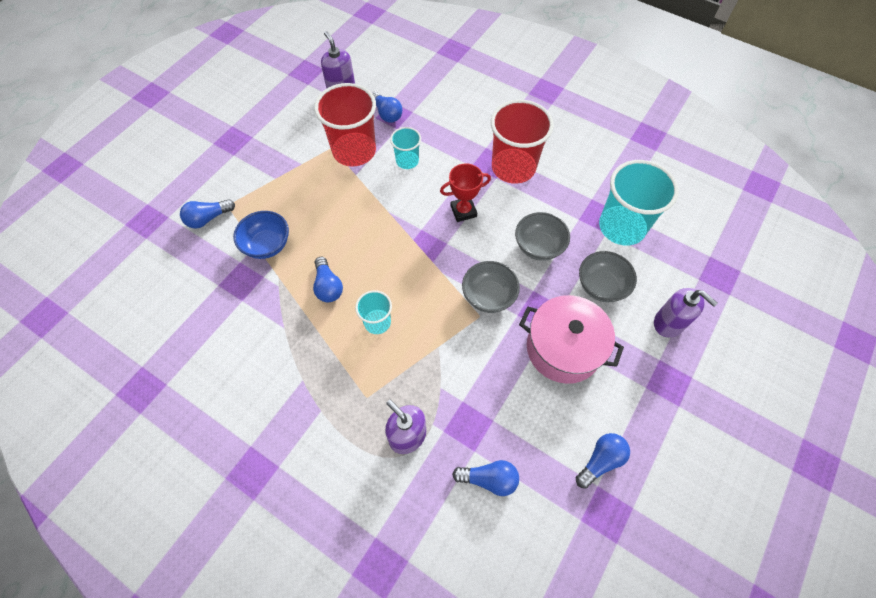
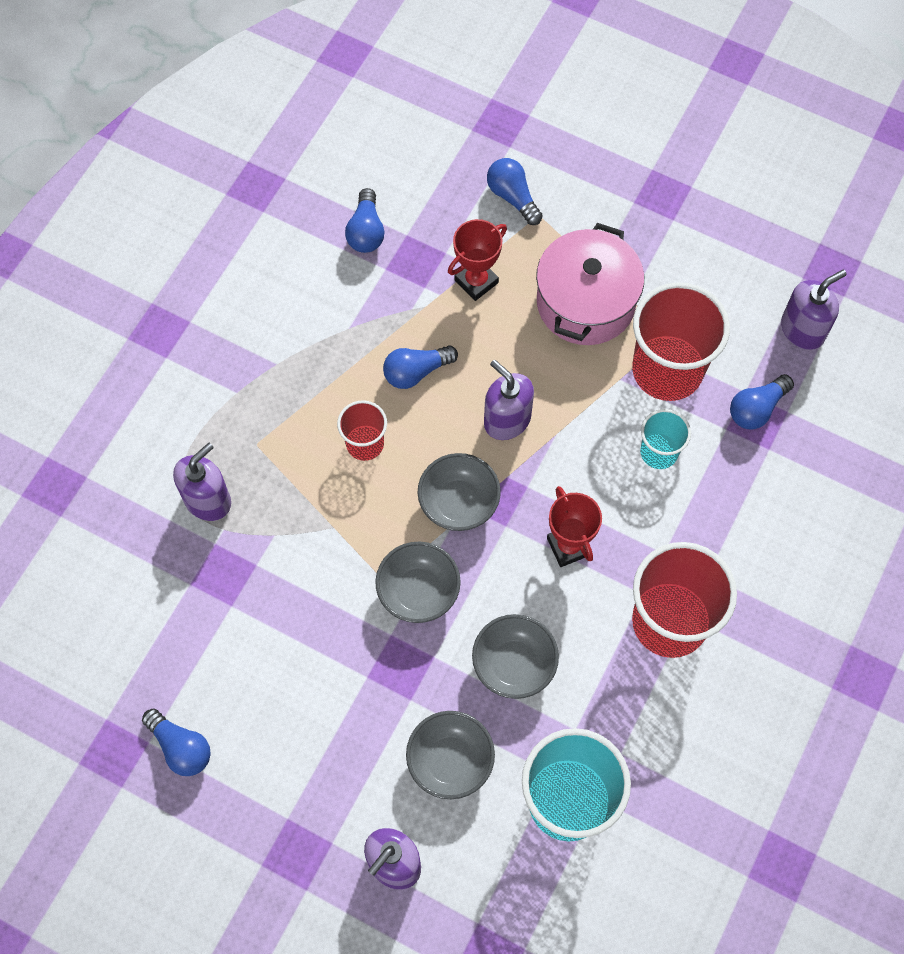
camera: 85 degrees right, 5 degrees up
(267, 245) = (476, 281): blue bowl -> red trophy
(373, 236) = (507, 420): none -> purple soap dispenser
(377, 322) = (365, 444): turquoise cup -> red cup
(428, 268) = (458, 503): none -> grey bowl
(489, 479) = (155, 603): blue light bulb -> blue light bulb (366, 231)
(563, 348) = (341, 700): pink pot -> pink pot (585, 302)

